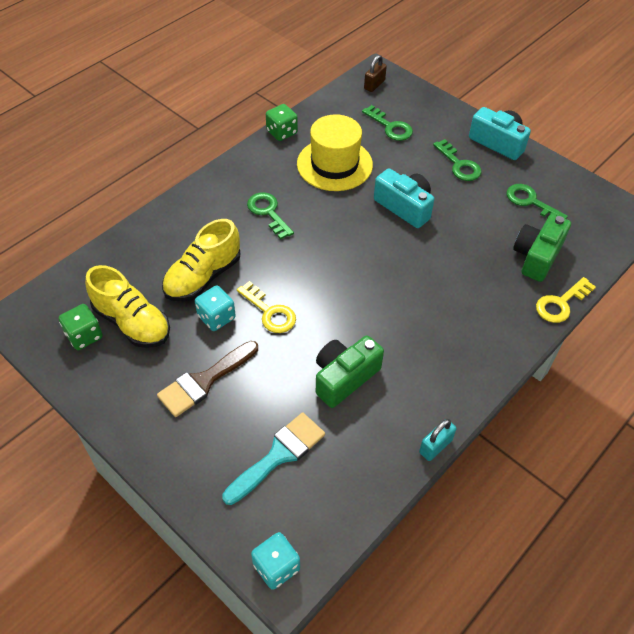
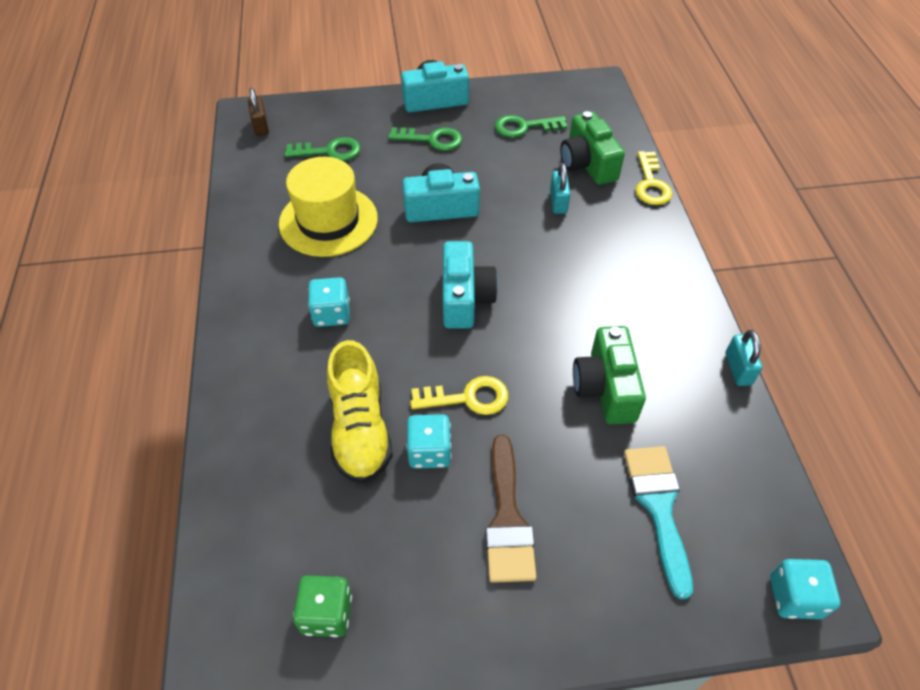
camera: 50 degrees left, 0 degrees up
(132, 322) = (357, 544): yellow shoe -> none
(268, 212) = (331, 314): green key -> turquoise dice
(282, 132) = (234, 232): green dice -> none
(343, 265) = (465, 298): none -> turquoise camera
(479, 262) = (558, 202): none -> turquoise padlock

